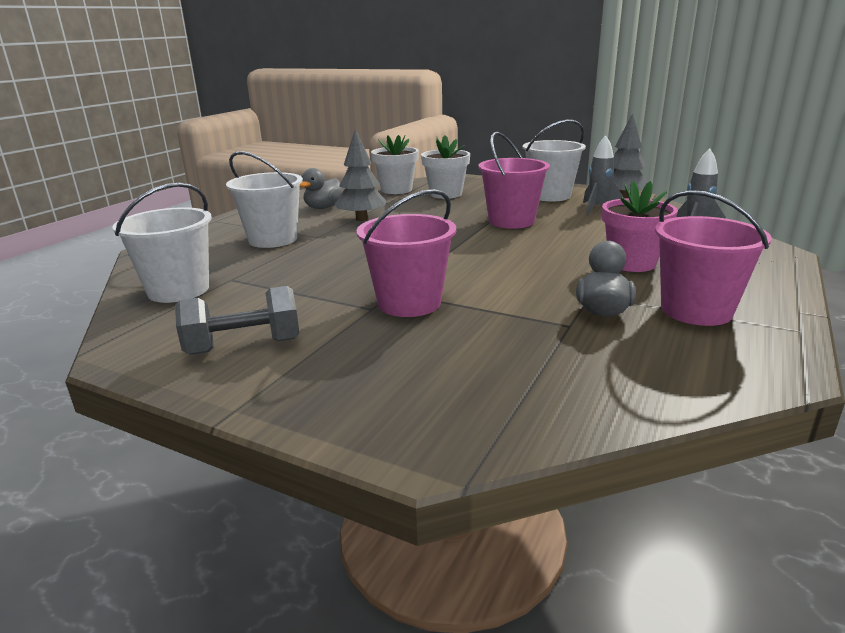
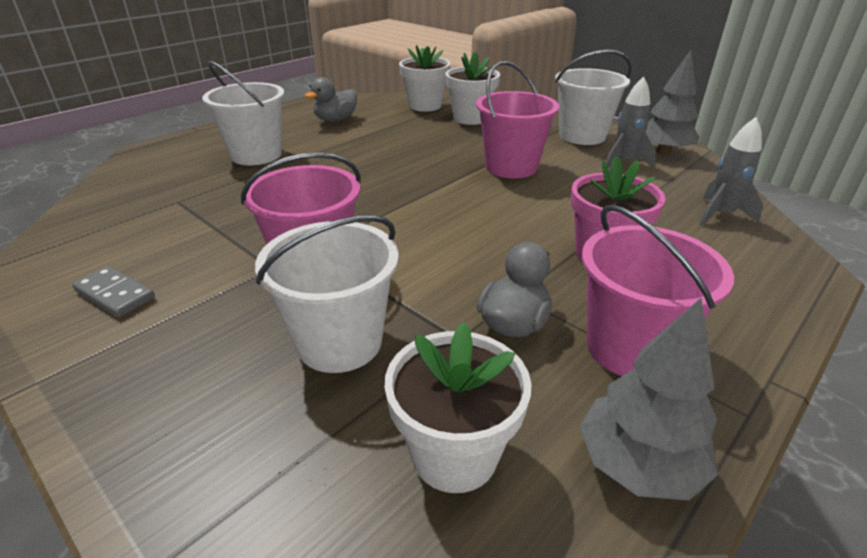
camera: 15 degrees right, 10 degrees up
(178, 290) = (122, 207): white bucket -> white bucket (340, 342)
(244, 346) = (115, 294): grey dumbbell -> grey domino
(361, 219) = (360, 140): grey tree -> grey tree (638, 465)
(627, 384) = (454, 454): none -> white flower pot

